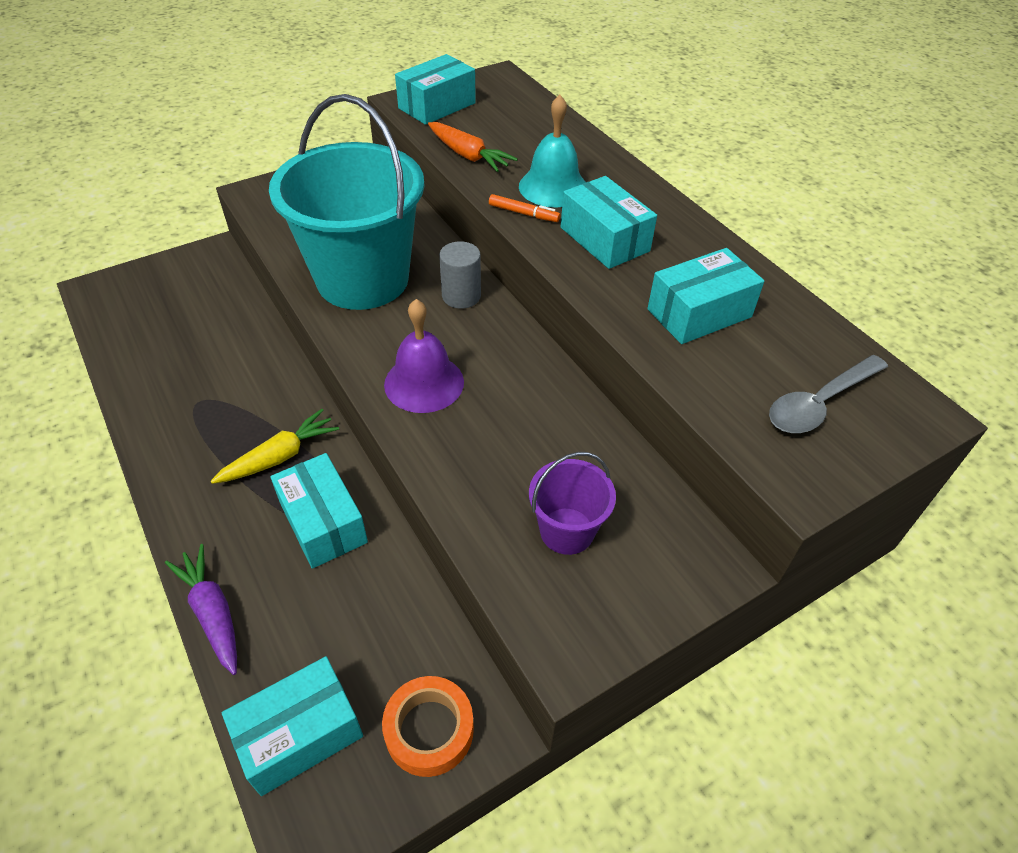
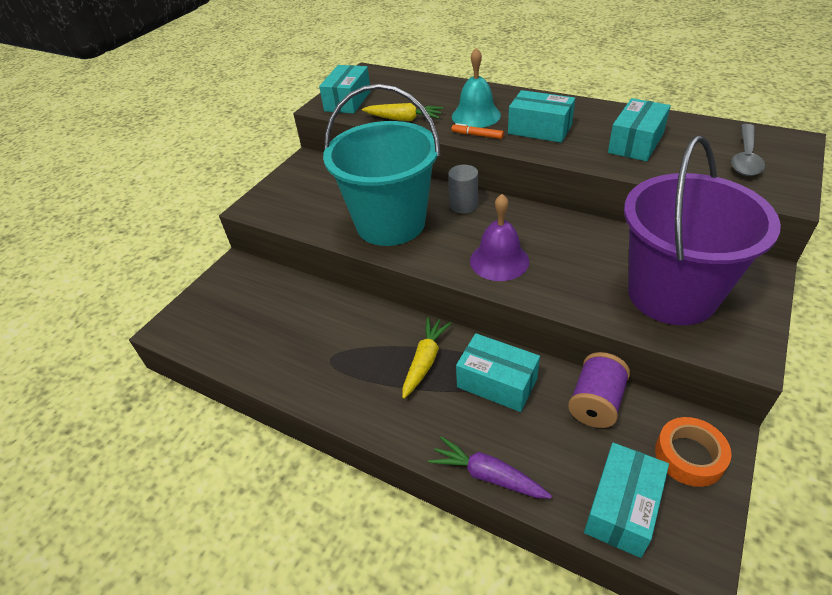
camera: 25 degrees left, 5 degrees down
(398, 608) = (596, 403): none -> purple spool
(468, 156) = (404, 119): orange carrot -> yellow carrot
(523, 213) = (477, 135): orange marker -> orange marker turned 150 degrees counterclockwise
(567, 531) = (671, 294): purple bucket -> purple bucket, size x2.22

